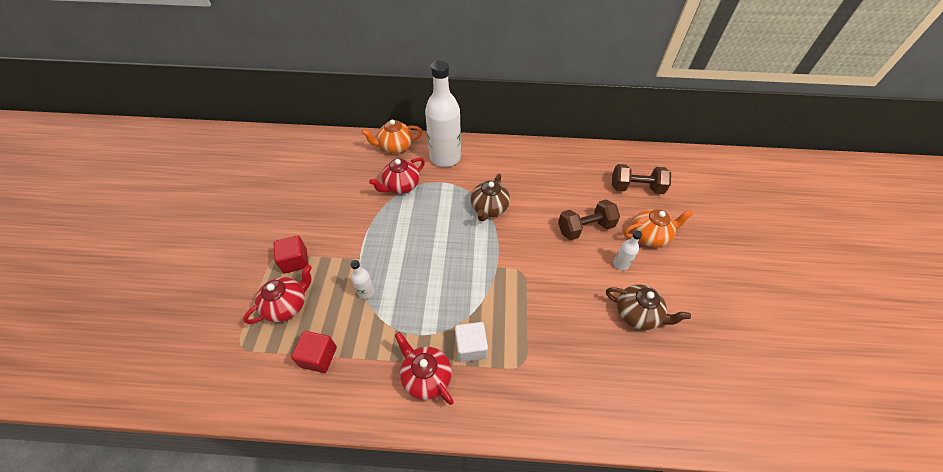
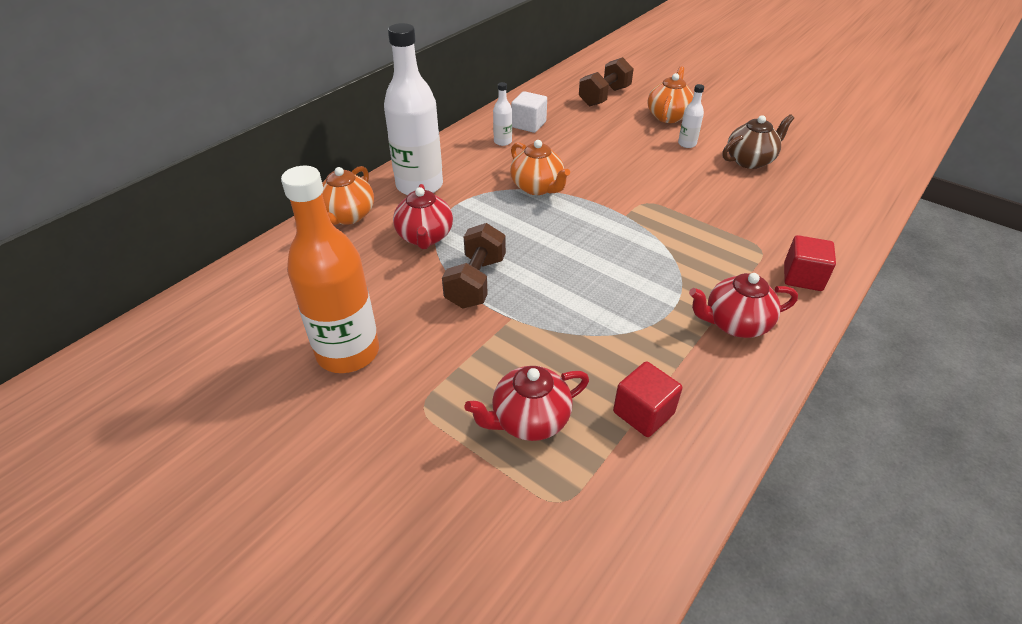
camera: 55 degrees left, 10 degrees down
(287, 305) = (529, 420): red teapot -> red teapot turned 105 degrees counterclockwise
(295, 261) = (453, 385): red cube -> red cube (802, 277)
(296, 209) = (348, 352): none -> orange bottle
(366, 292) = (573, 330): white bottle -> white bottle (502, 142)
(471, 347) = (717, 275): white cube -> white cube (528, 124)
(489, 208) = (537, 187): brown teapot -> orange teapot
(585, 228) = (626, 143): brown dumbbell -> brown dumbbell (476, 282)

